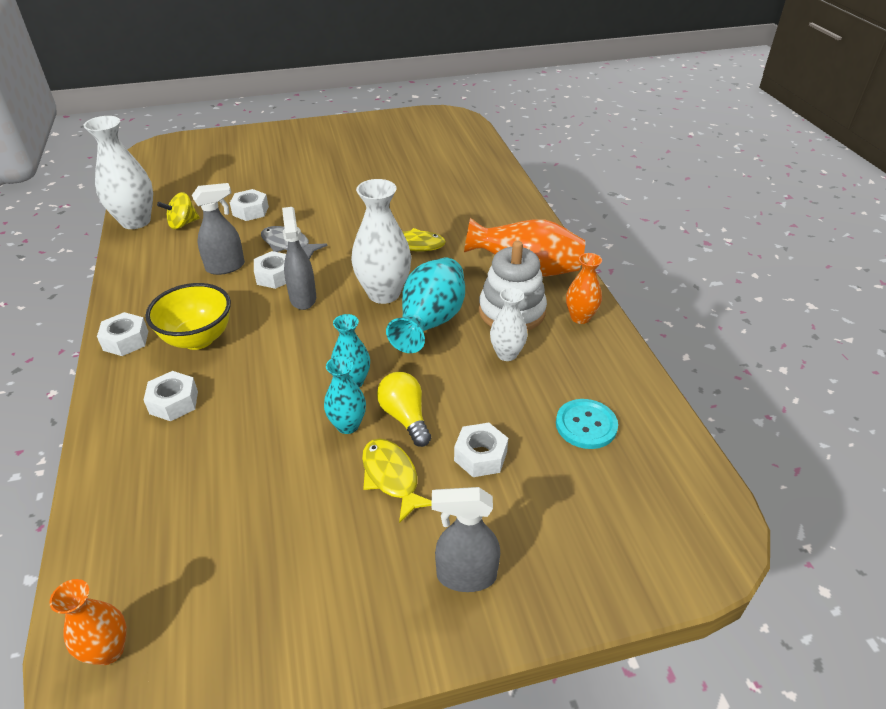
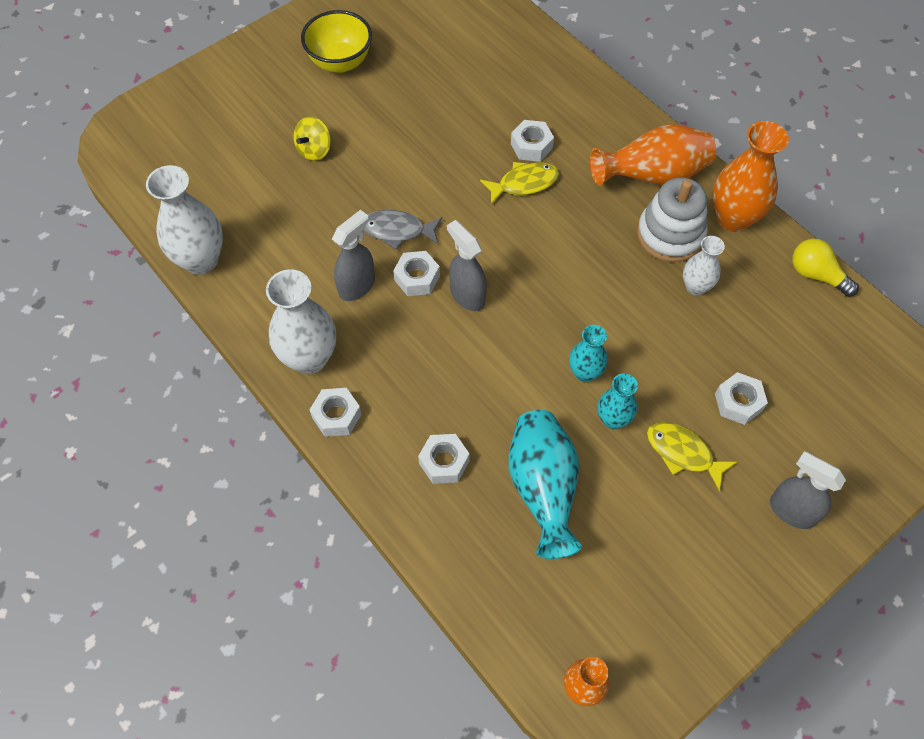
camera: 25 degrees left, 20 degrees up
(183, 224) = (258, 244): yellow spinning top -> yellow spinning top (314, 150)
(198, 339) = (406, 385): yellow bowl -> yellow bowl (340, 62)
(250, 211) = (317, 197): white nut -> white nut (531, 146)
(384, 293) = (540, 259): white vase -> white vase (309, 358)
(405, 417) = (654, 390): yellow light bulb -> yellow light bulb (816, 275)
(430, 323) = (607, 278): turquoise vase -> turquoise vase (542, 488)
(465, 576) = (791, 511): grey spray bottle -> grey spray bottle turned 60 degrees clockwise
(580, 317) = (733, 218): orange vase -> orange vase, size x1.73
(586, 425) = (801, 336): turquoise button -> none

